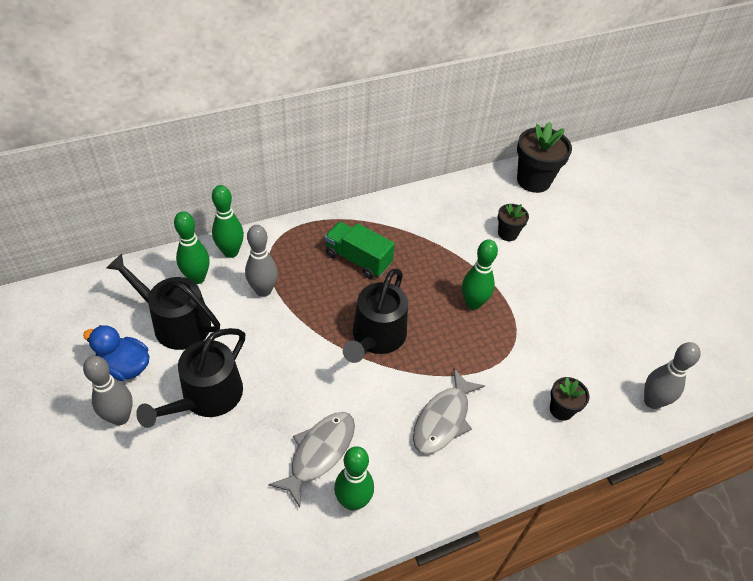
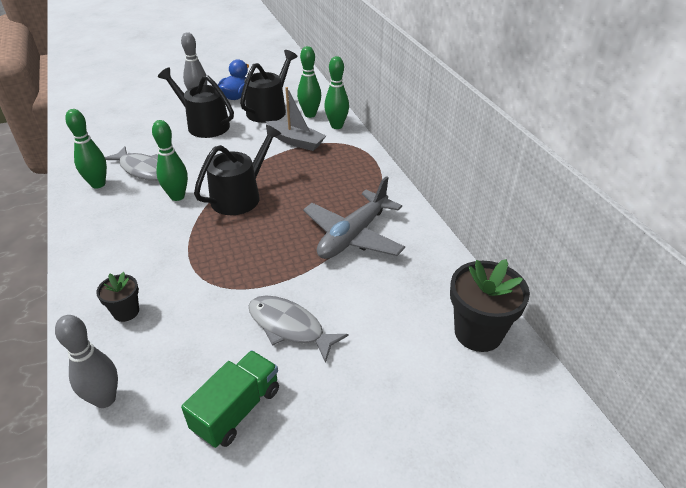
camera: 95 degrees right, 10 degrees down
(263, 290) = (296, 141): grey bowling pin -> grey boat
(358, 259) = (330, 187): green truck -> green truck (237, 410)
(376, 337) = (240, 196): black watering can -> black watering can turned 105 degrees clockwise
(435, 243) = (353, 236): none -> grey plane
(443, 419) = (146, 231): grey fish -> grey fish (289, 327)
(473, 303) = (270, 258): green bowling pin -> green bowling pin (177, 196)
(507, 233) = (373, 295): black flower pot -> none

